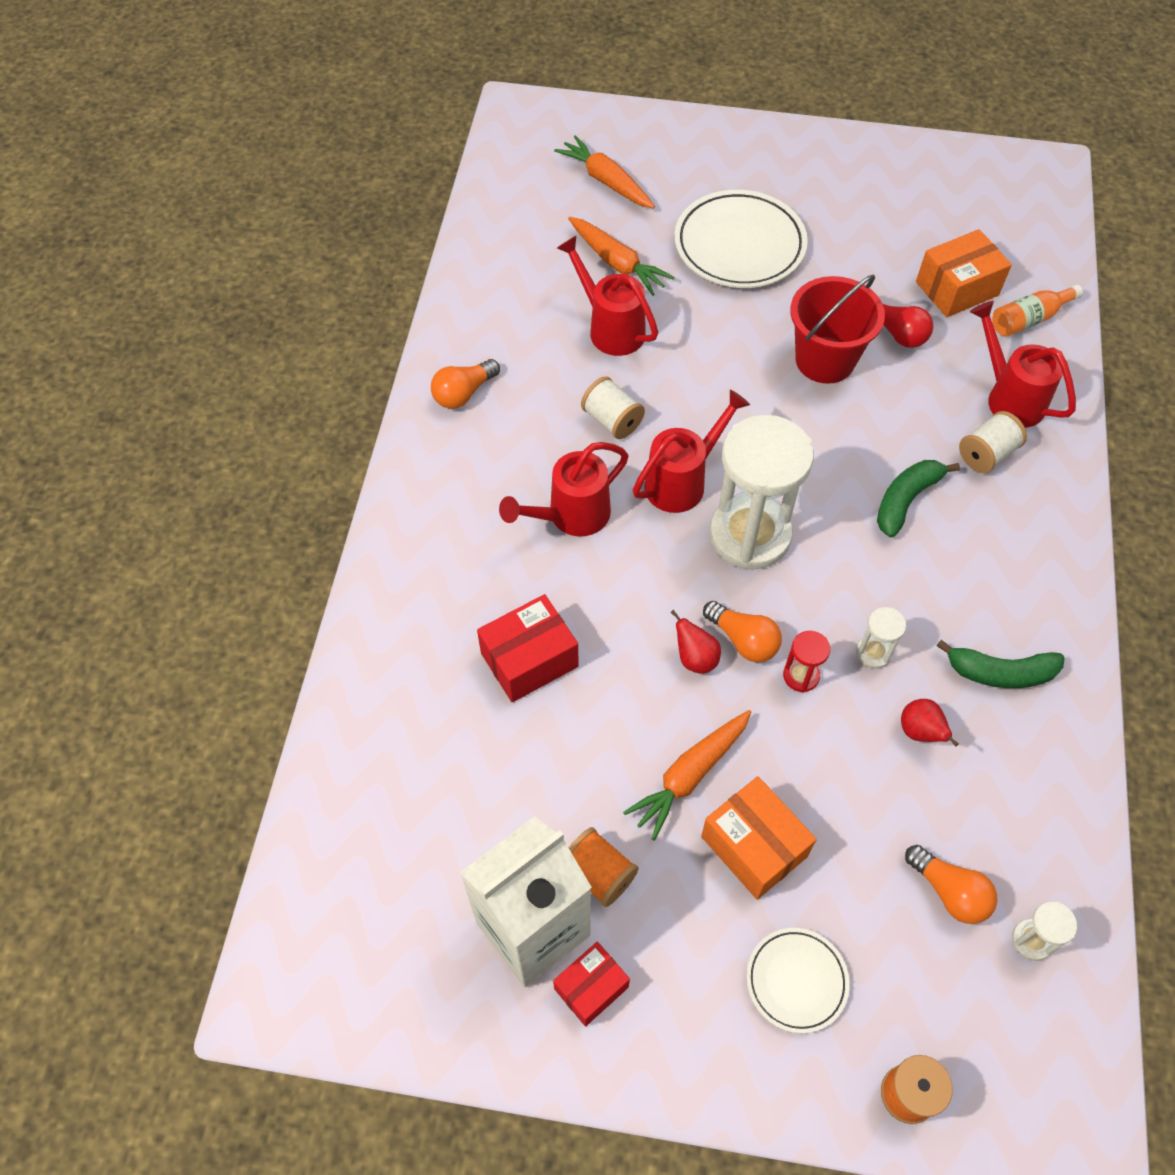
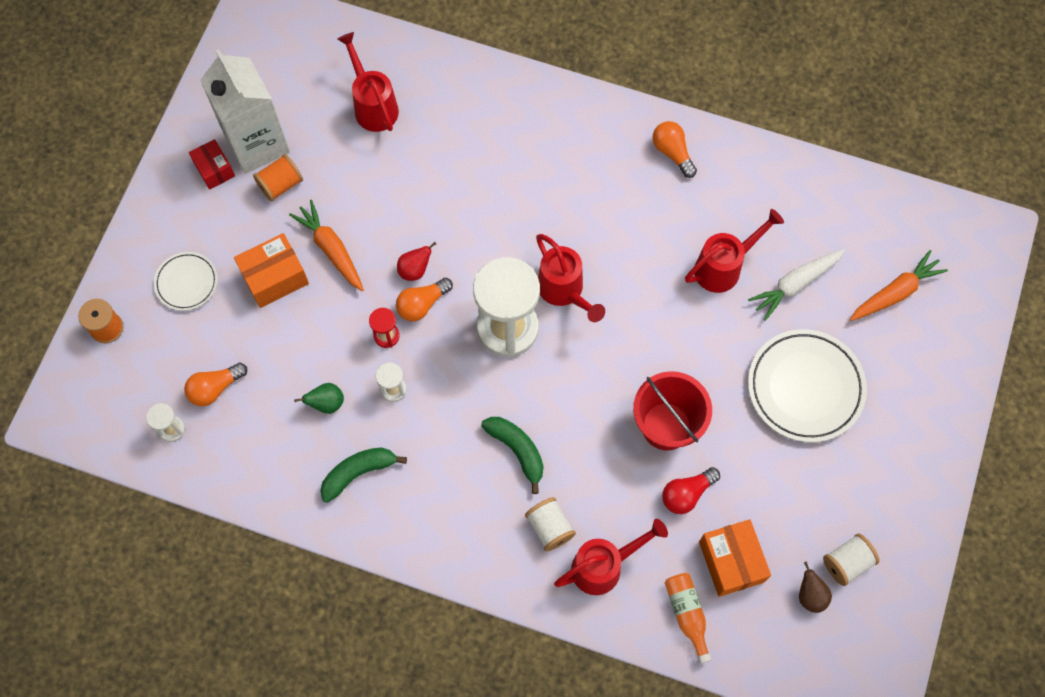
camera: 100 degrees right, 10 degrees up
(529, 660) = (436, 166): red box -> none
(571, 516) = (547, 210): red watering can -> red watering can (373, 106)
(612, 420) = (630, 252): white spool -> white spool (847, 563)
(617, 262) = (795, 284): orange carrot -> white carrot
(920, 732) = (327, 403): red pear -> green pear
(965, 224) = (810, 595): none -> brown pear
(1000, 672) = (358, 473): green banana -> green banana turned 45 degrees clockwise

